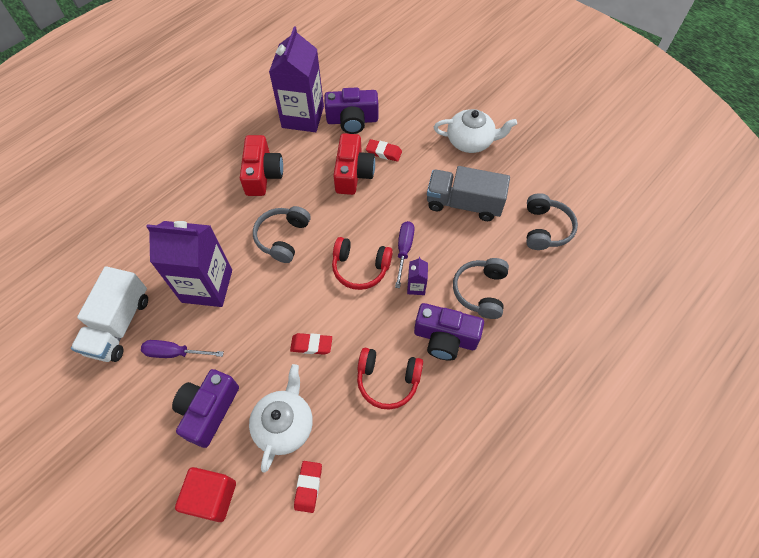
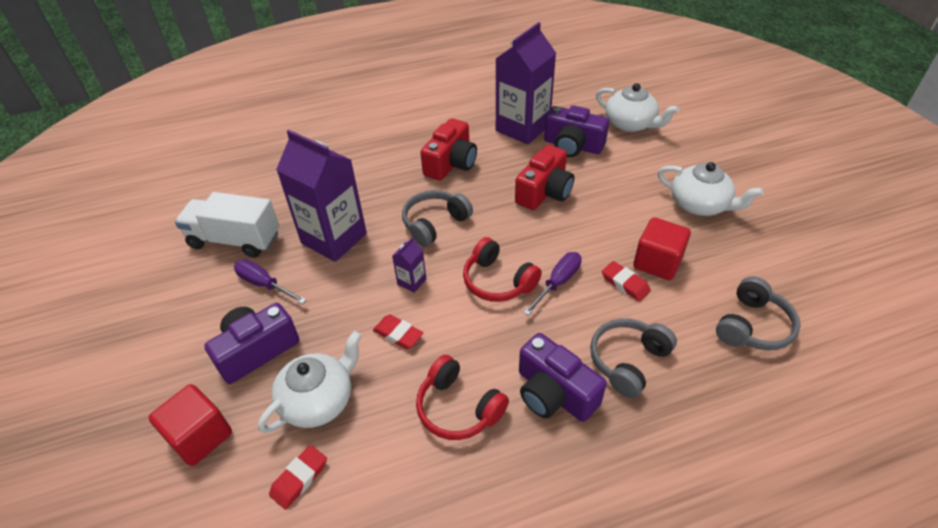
camera: 30 degrees right, 15 degrees down
(119, 324) = (235, 240): white truck -> white truck turned 60 degrees clockwise
(383, 152) = (590, 183): red eraser -> red eraser (625, 284)
(386, 82) = (630, 124): none -> white teapot
(416, 286) = (550, 324): purple carton -> purple carton (412, 281)
(464, 203) = (657, 262): grey truck -> red cube

